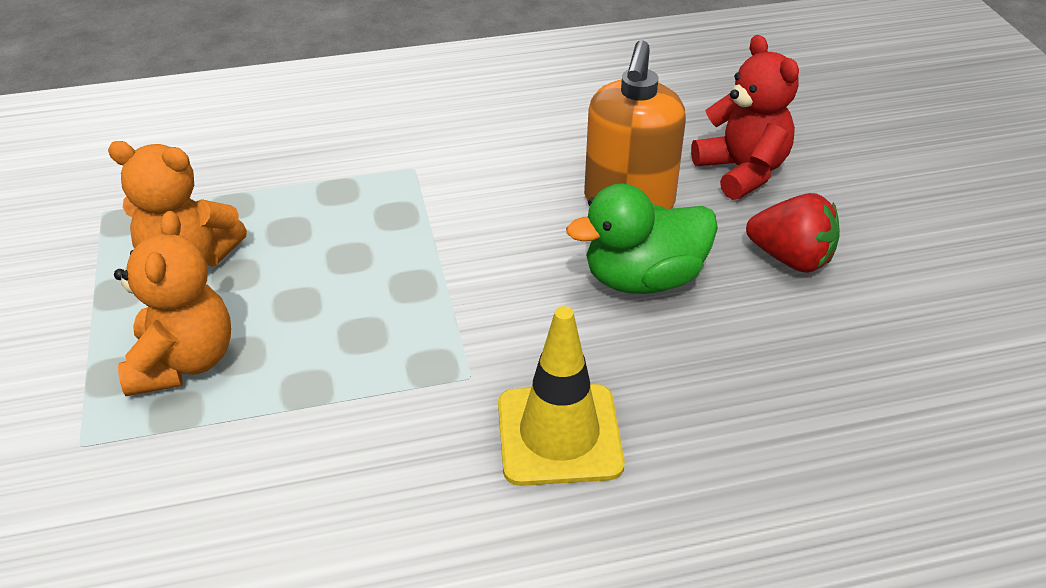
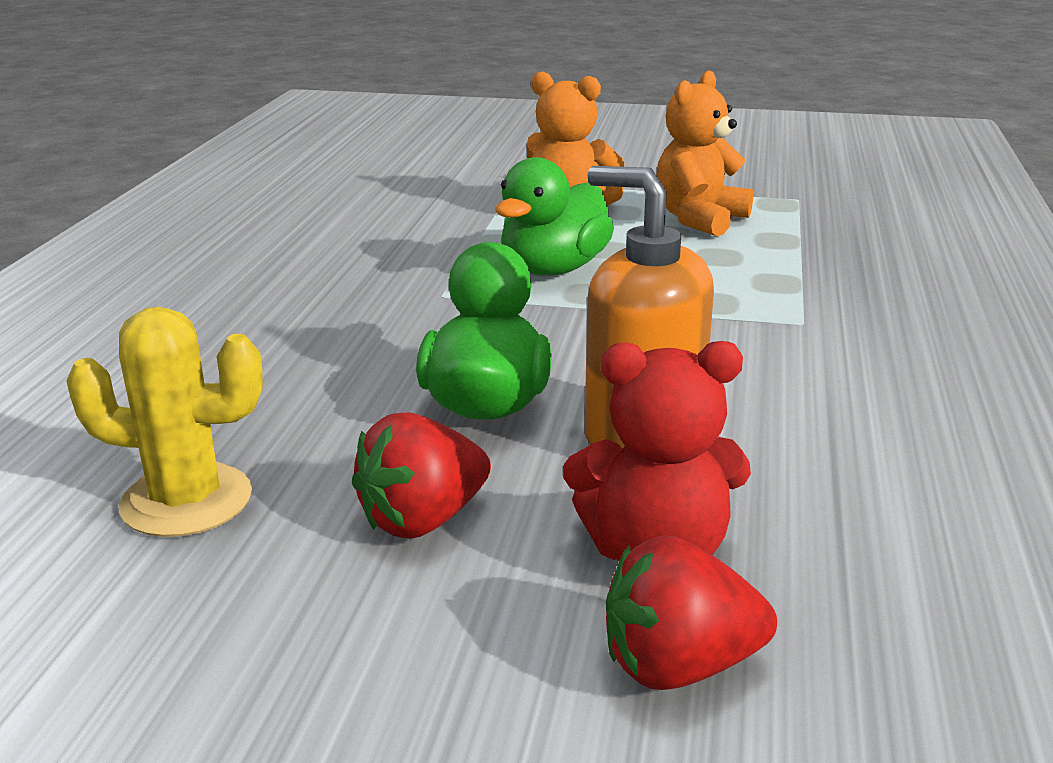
camera: 115 degrees right, 15 degrees down
(369, 321) = (553, 269): none -> green duck
(559, 435) = (333, 315): yellow traffic cone -> none
(812, 149) = (679, 666): none -> red strawberry
(872, 370) = (186, 500): none -> yellow cactus

